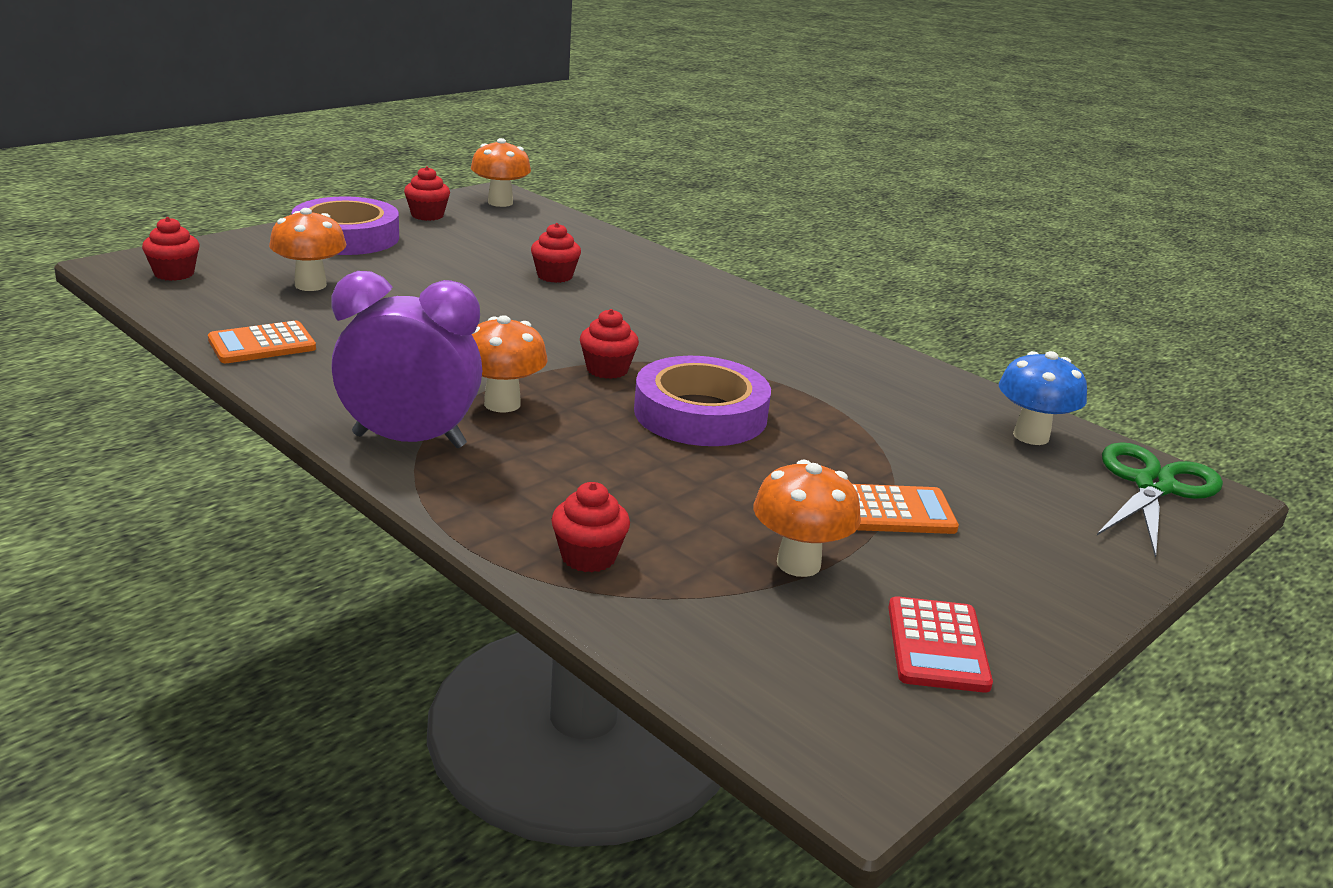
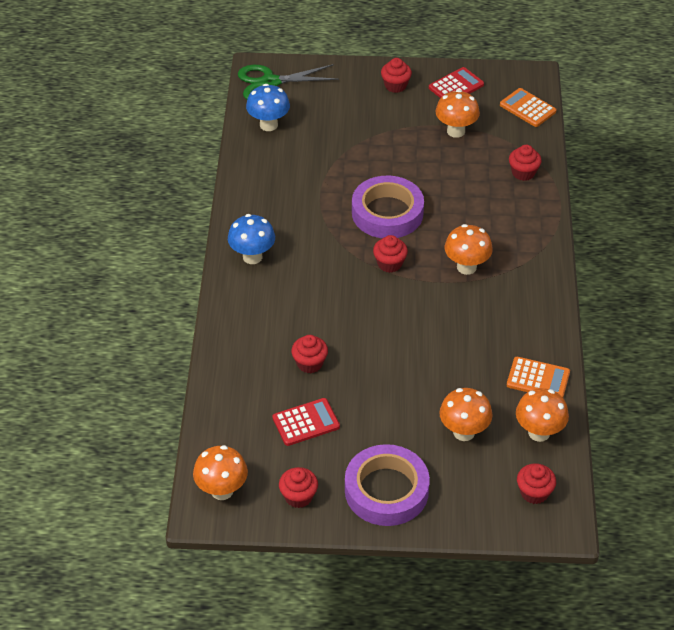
camera: 130 degrees left, 20 degrees up
(213, 309) = (539, 432): none -> orange mushroom
(409, 441) = (530, 265): purple clock -> none
(491, 247) = (306, 422): none -> red calculator
(765, 319) = (252, 257): none -> blue mushroom
(895, 511) = (388, 128): orange calculator -> orange calculator (527, 108)
(1018, 584) = (395, 85): none -> red cupcake

